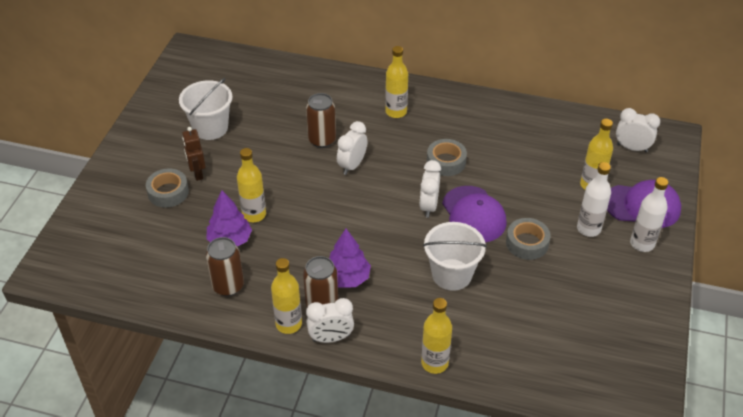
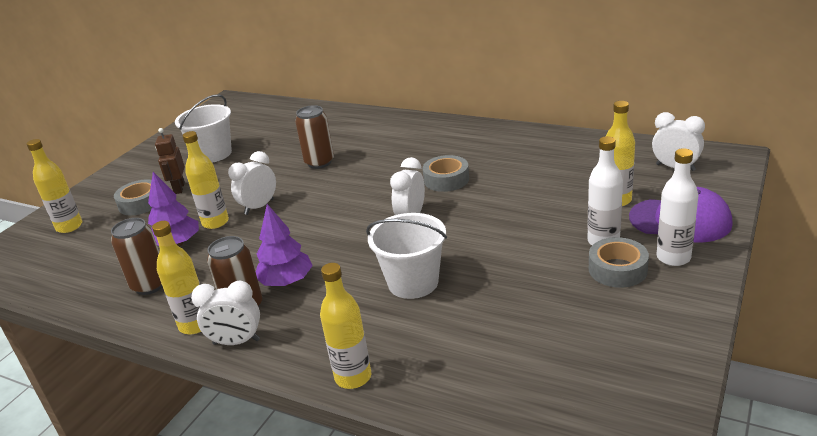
camera: 15 degrees right, 15 degrees down
(352, 165) = (341, 182): white clock -> white clock (259, 207)
(396, 112) = (408, 140): yellow bottle -> yellow bottle (69, 227)
(473, 214) = (461, 226): purple cap -> none
(527, 243) = (519, 254): grey tape -> grey tape (617, 269)

